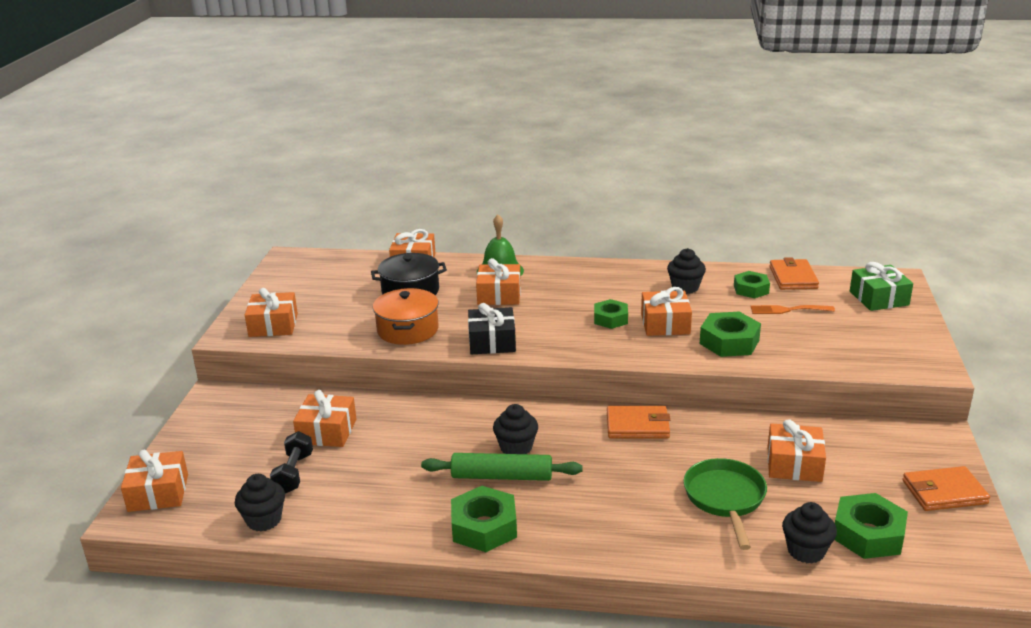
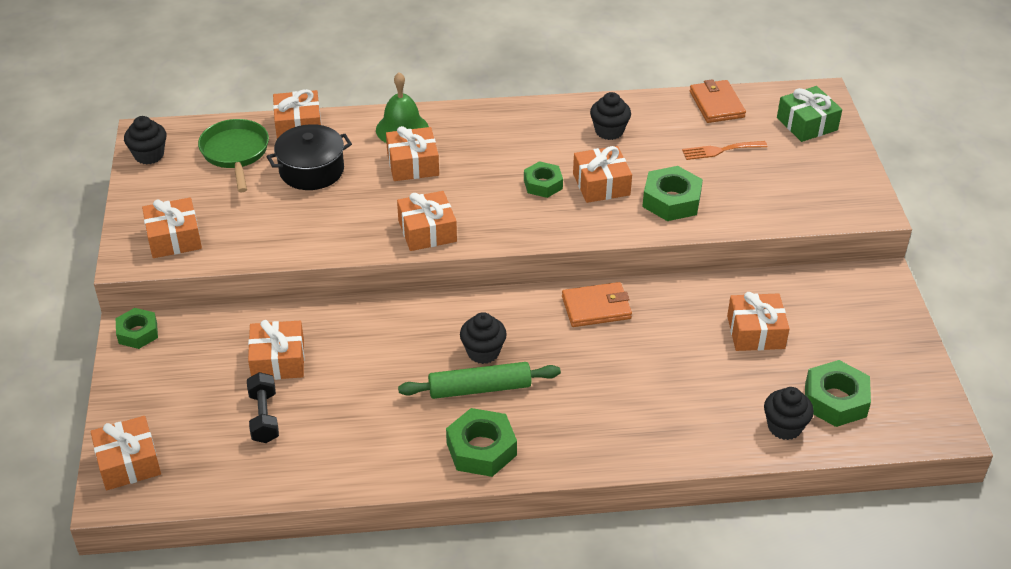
camera: 15 degrees left, 15 degrees up
(264, 520) = (257, 477): black cupcake -> black cupcake (149, 155)
(408, 330) = (329, 226): orange pot -> none
(492, 342) = (427, 231): black gift -> orange gift
(725, 499) = (700, 381): green pan -> green pan (235, 153)
(751, 289) = (677, 126): green nut -> green nut (138, 333)
(944, 492) = (894, 344): orange wallet -> none

